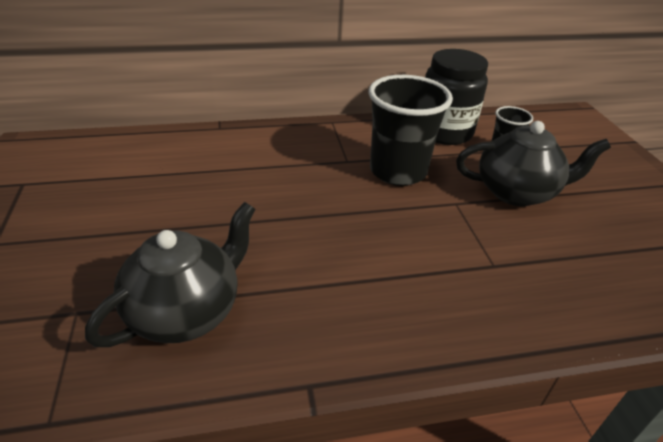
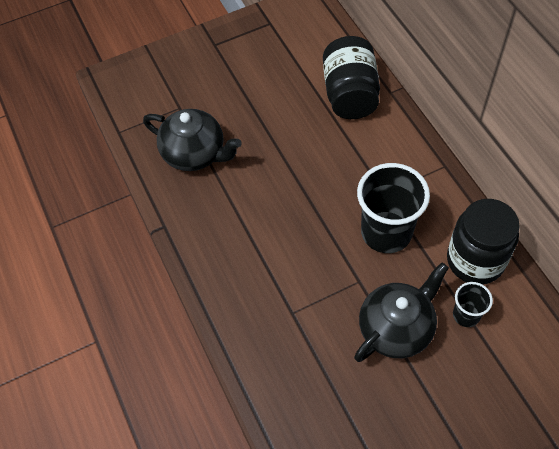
camera: 80 degrees right, 20 degrees up
(199, 151) = (350, 94): none -> black jar
(517, 192) = (396, 328): black teapot -> black teapot turned 120 degrees counterclockwise

